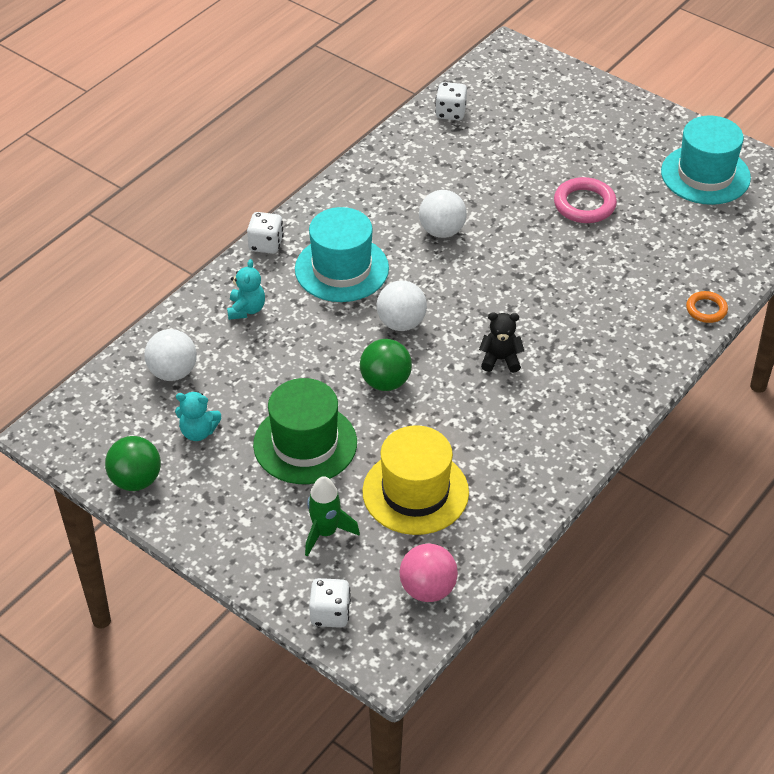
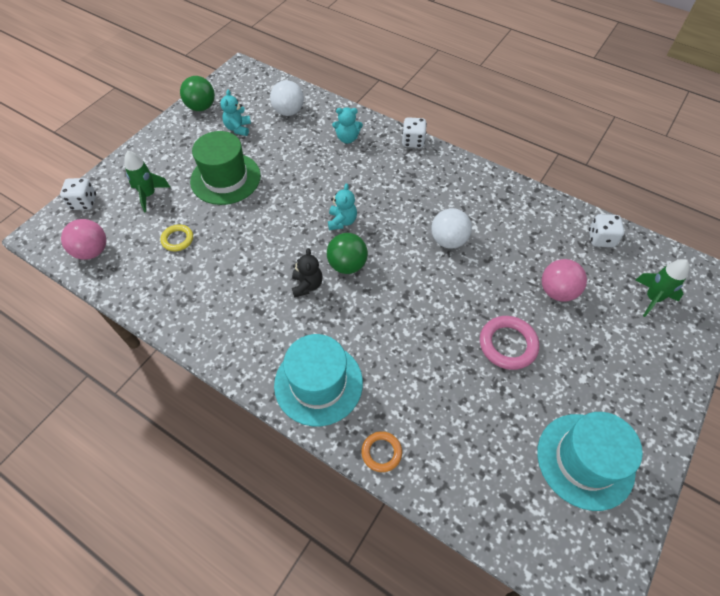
camera: 85 degrees right, 10 degrees up
(341, 269) = (394, 183): turquoise hat -> turquoise hat (318, 383)
(385, 382) = (282, 216): green ball -> green ball (347, 265)
(401, 323) = (342, 221): white ball -> turquoise teddy bear
(415, 492) = (177, 239): yellow hat -> yellow ring
(519, 158) = (557, 291): none -> pink ball
(531, 95) = (652, 298): none -> green rocket

